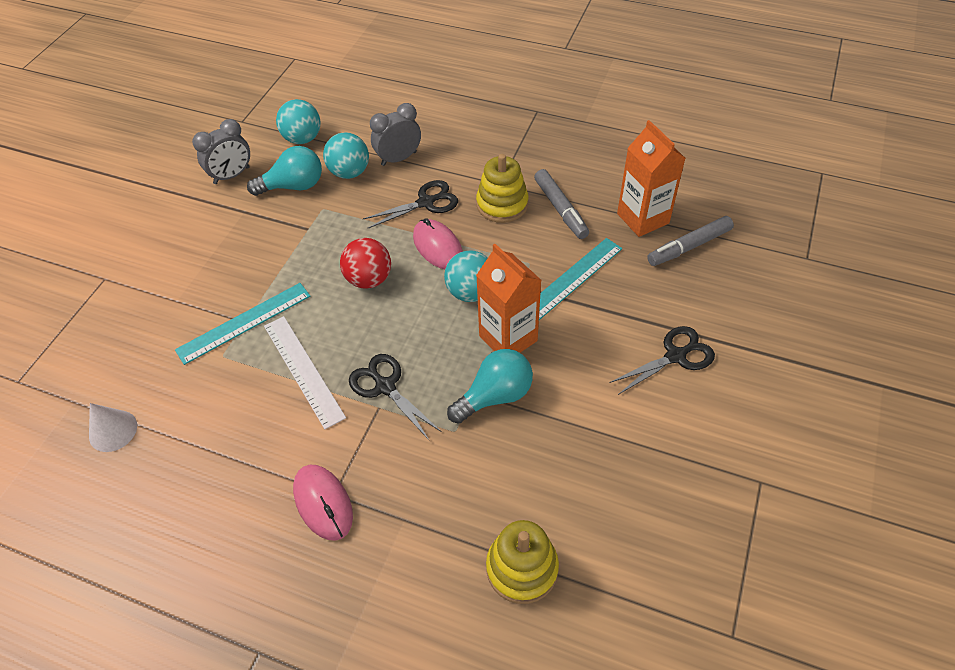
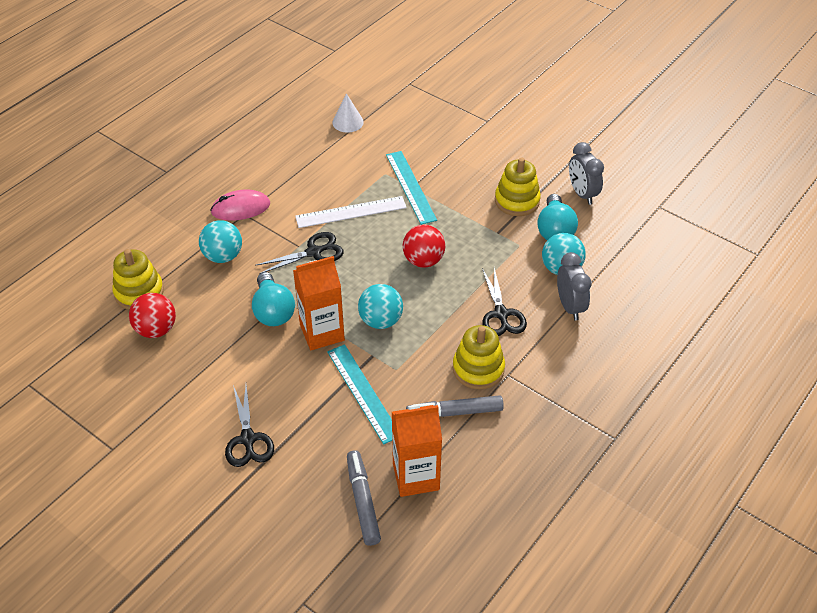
camera: 105 degrees right, 5 degrees down
(252, 223) = (517, 201): none -> yellow stacking toy
(302, 139) = (620, 244): turquoise ball -> turquoise ball (223, 256)
(438, 247) = (441, 310): pink mouse -> none
(575, 515) = (156, 329): none -> red ball

